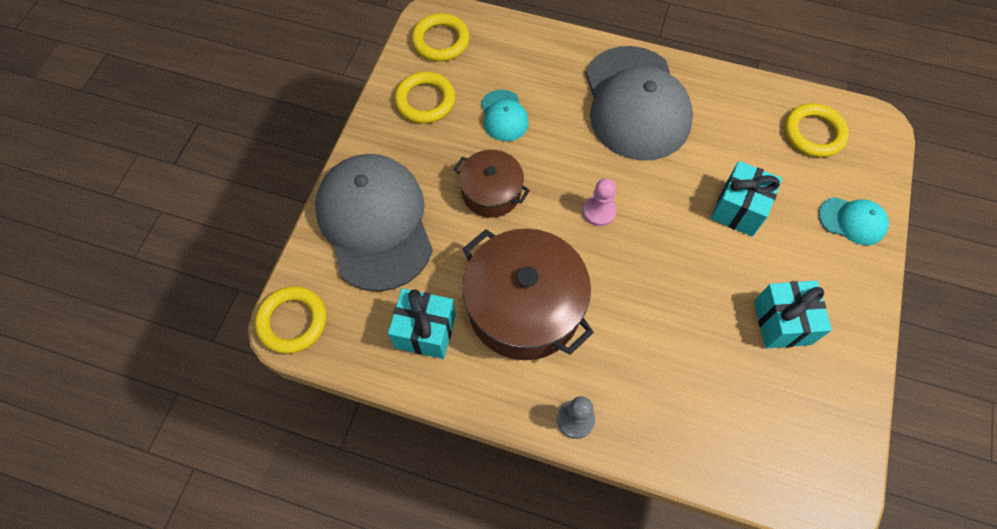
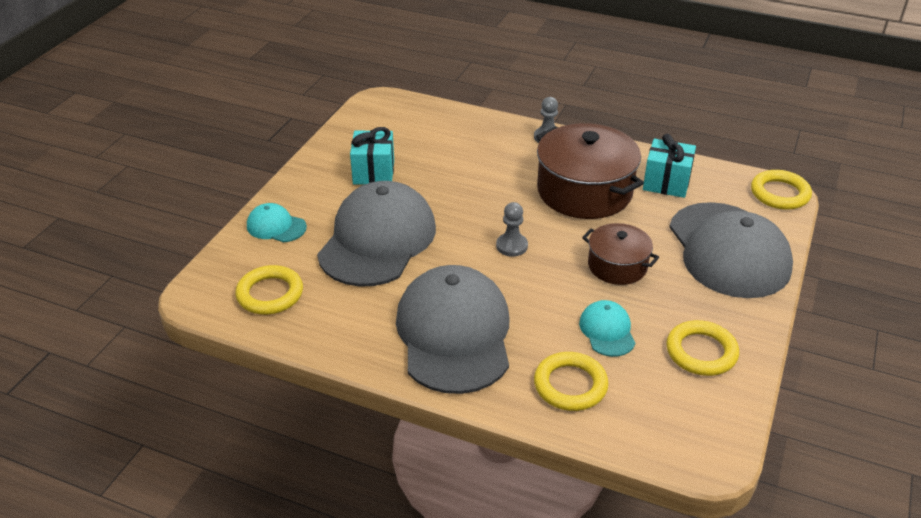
camera: 175 degrees left, 25 degrees down
(441, 41) = (695, 422): yellow ring -> yellow ring (570, 385)
(599, 211) = (511, 246): pink pawn -> grey pawn
(739, 209) = (377, 240): turquoise gift -> grey cap

